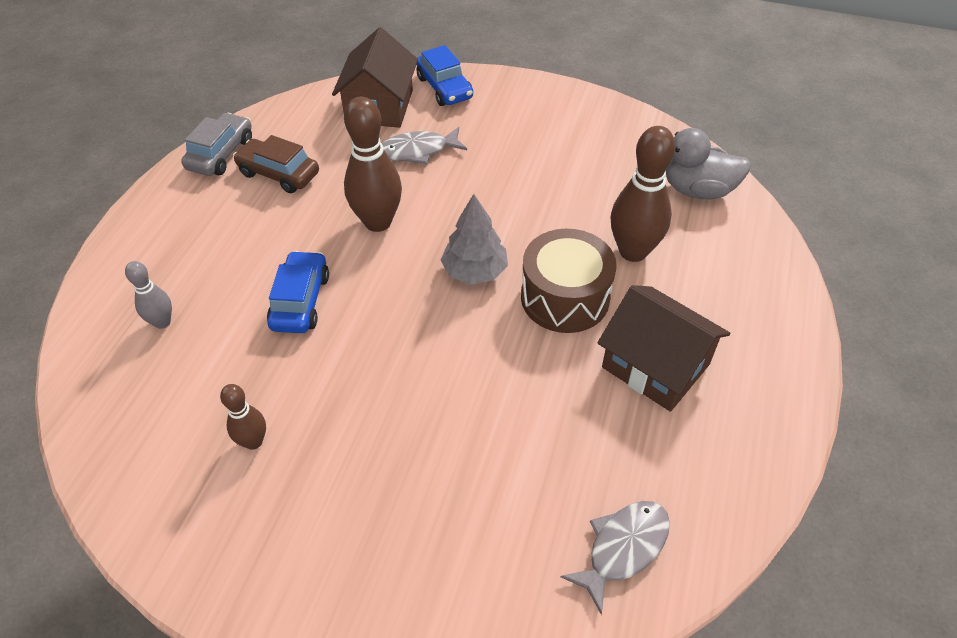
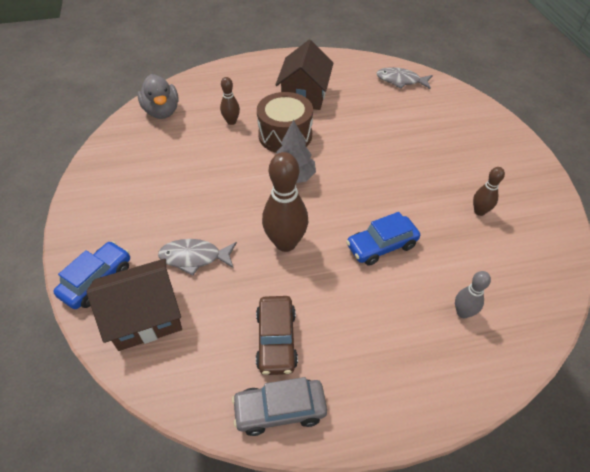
camera: 120 degrees left, 0 degrees up
(418, 151) = (194, 257): grey fish -> grey fish turned 135 degrees clockwise
(633, 251) = (231, 121): brown bowling pin -> brown bowling pin, size x0.54

